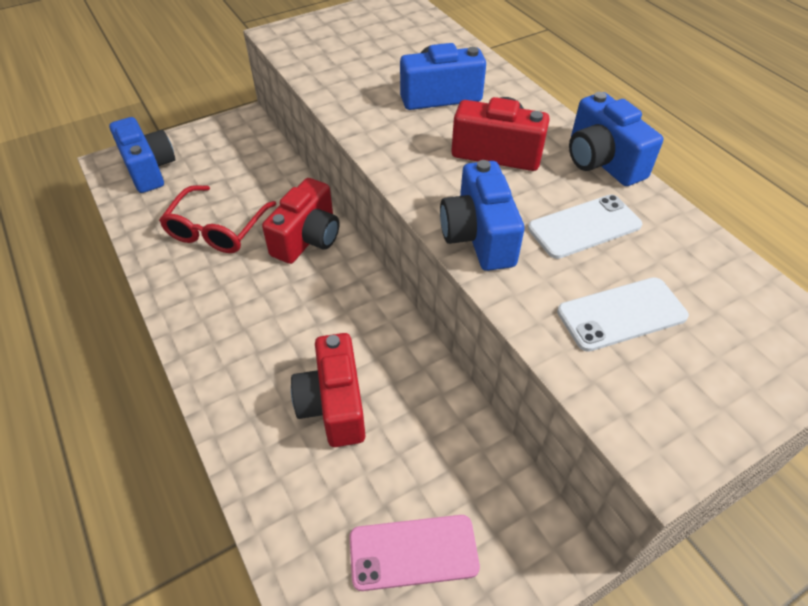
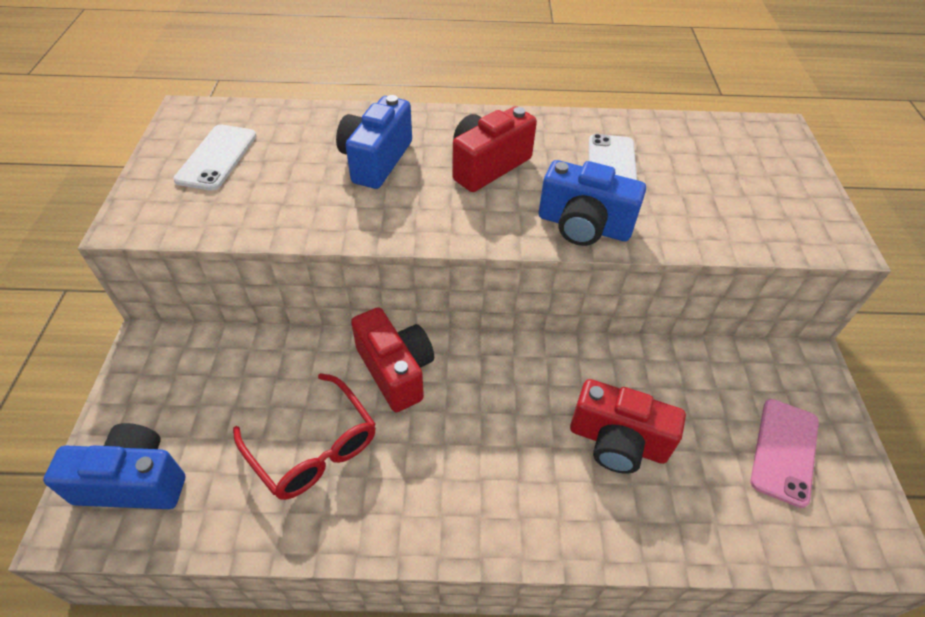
camera: 60 degrees left, 0 degrees up
(602, 161) = (546, 121): blue camera -> none
(621, 314) = (710, 195): white phone -> white phone (217, 157)

